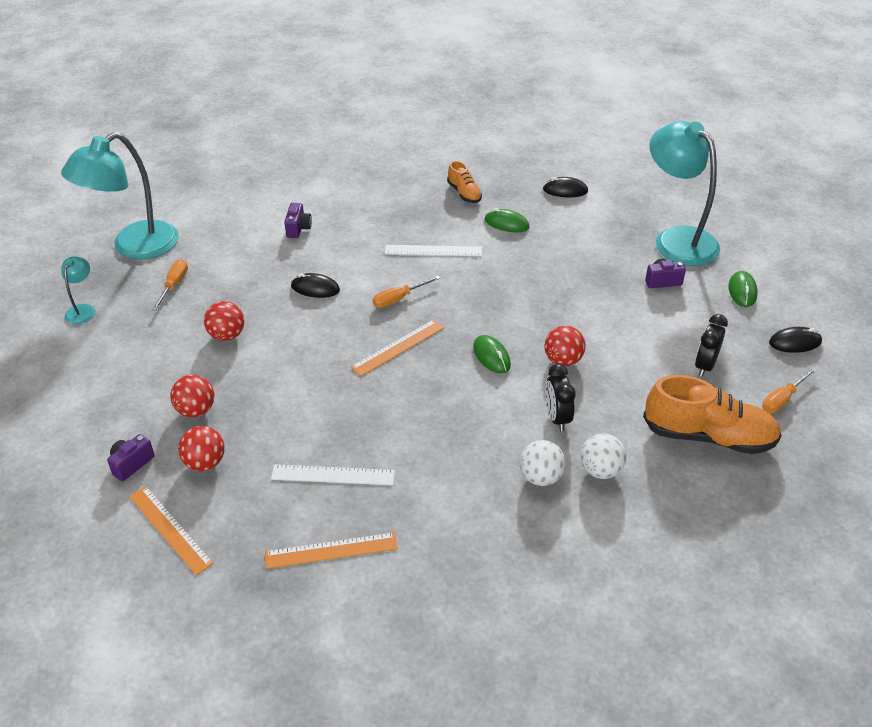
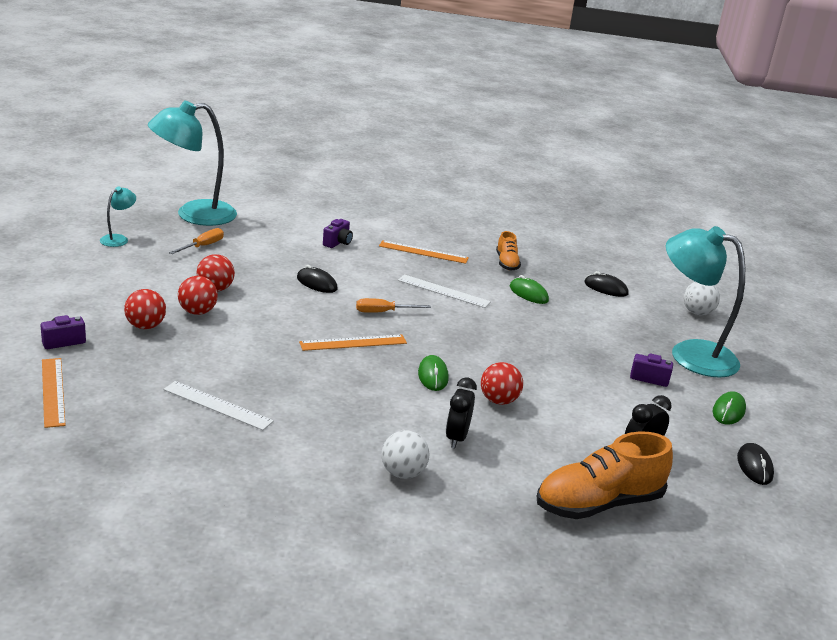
camera: 20 degrees right, 15 degrees down
(205, 463) = (121, 360): red ball -> red ball (197, 312)
(331, 550) = (169, 453): orange ruler -> orange ruler (423, 252)
(600, 470) = (465, 489): white ball -> white ball (697, 313)
(677, 239) = (690, 354): turquoise lamp -> turquoise lamp turned 45 degrees counterclockwise
(708, 436) = (598, 503): orange shoe -> orange shoe turned 120 degrees clockwise
(782, 399) = (703, 504): orange screwdriver -> none
(795, 342) = (754, 466): black mouse -> black mouse turned 75 degrees clockwise

